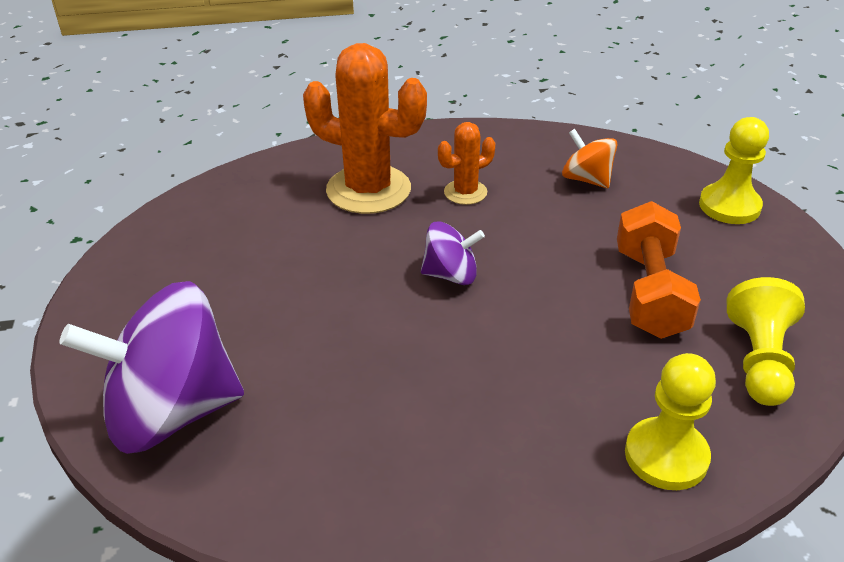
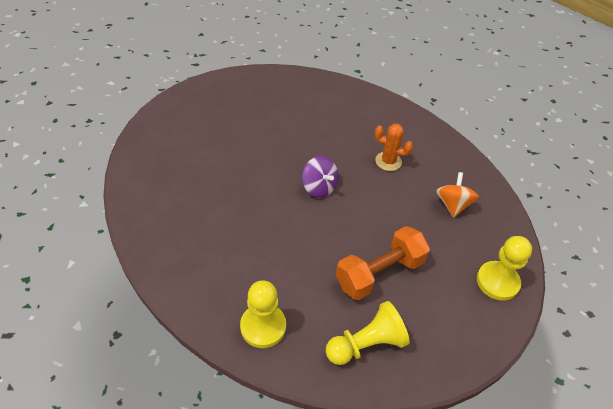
camera: 50 degrees right, 10 degrees up
(171, 412) = (163, 145): purple spinning top -> none
(368, 190) = (353, 126): orange cactus -> none

